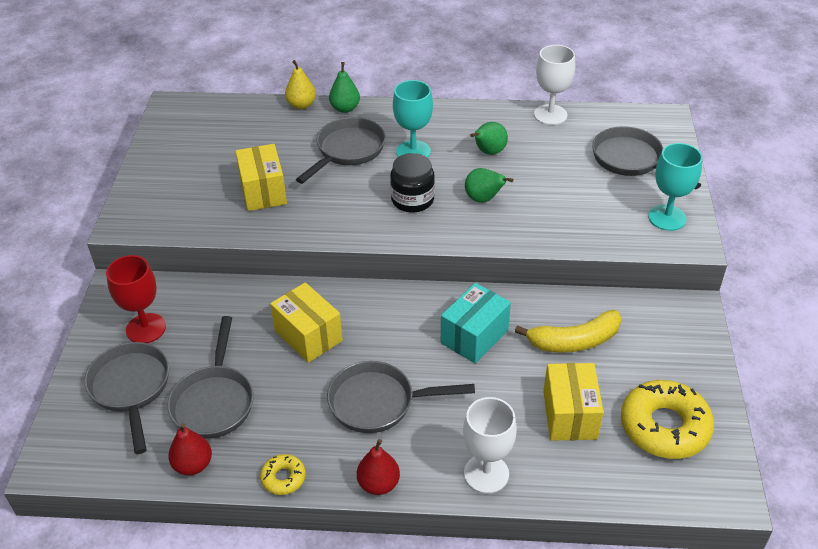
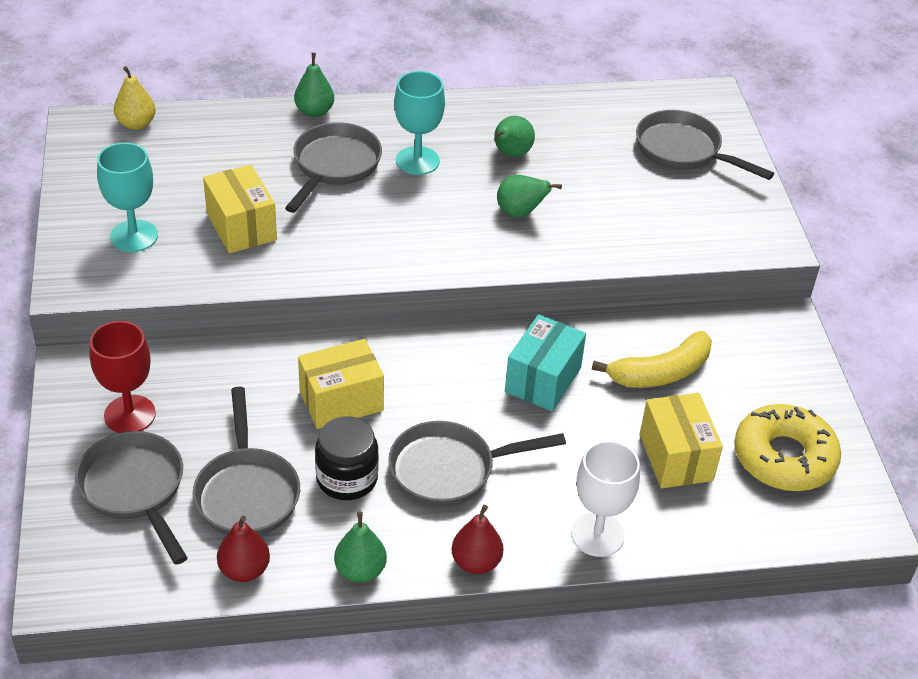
camera: 15 degrees left, 0 degrees up
(283, 478) = (360, 570): yellow donut -> green pear
(301, 105) = (256, 111): yellow pear -> yellow pear (136, 124)
(308, 336) = (341, 401): yellow box -> yellow box turned 60 degrees counterclockwise
(412, 200) = (433, 221): black jar -> black jar (347, 478)
(550, 115) = (574, 101): white goblet -> none
(667, 218) = (741, 216): turquoise goblet -> turquoise goblet (134, 236)

